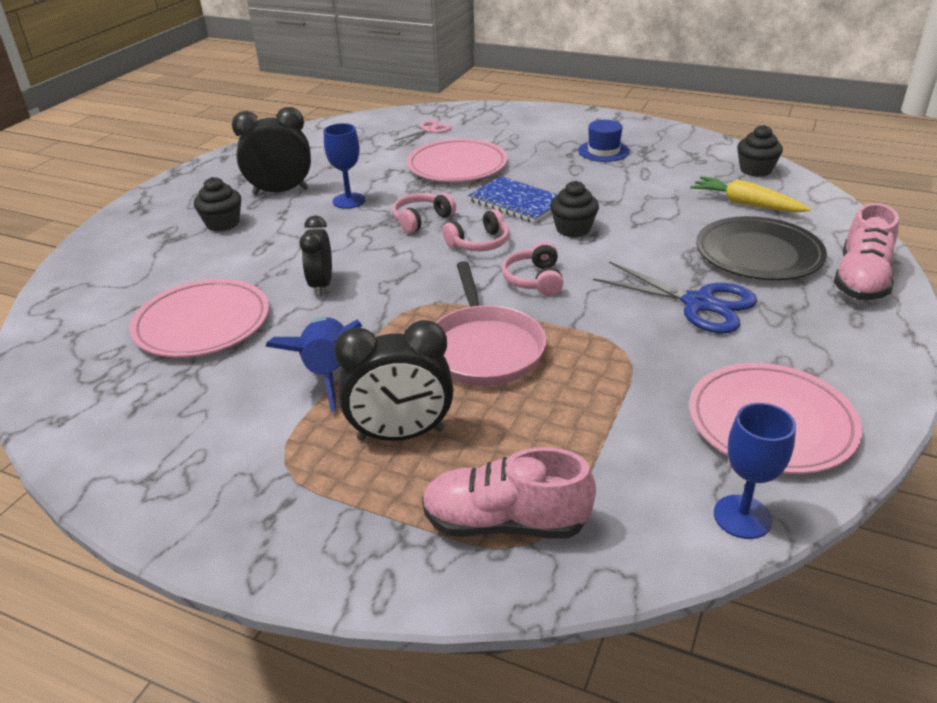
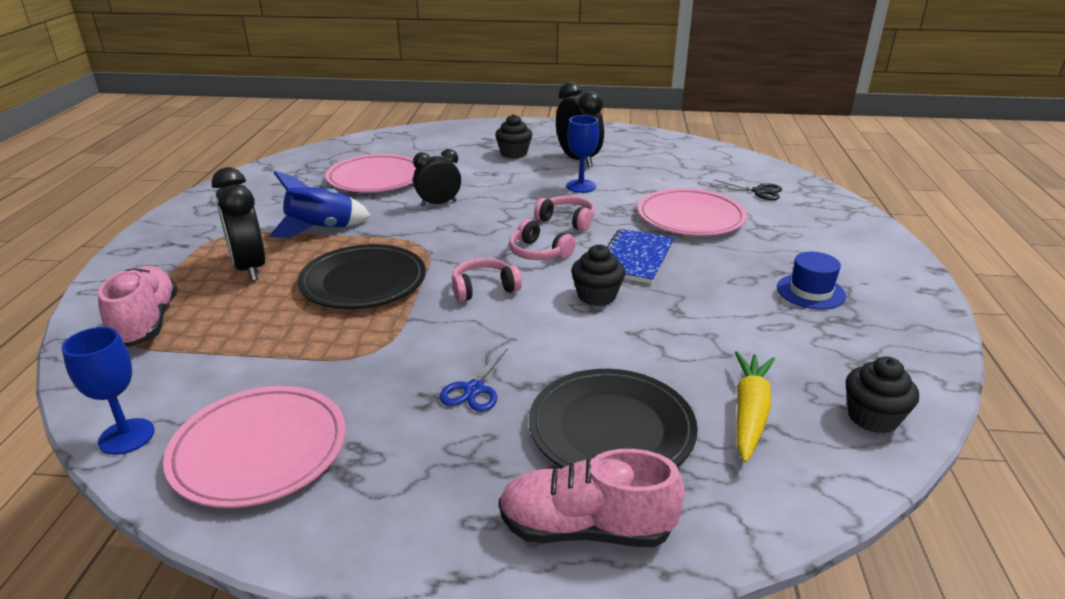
camera: 70 degrees right, 5 degrees down
(429, 130) = (758, 191): pink scissors -> black scissors
(484, 349) = (363, 282): pink pan -> black plate
(698, 303) = (474, 389): blue scissors -> blue scissors, size x0.57

